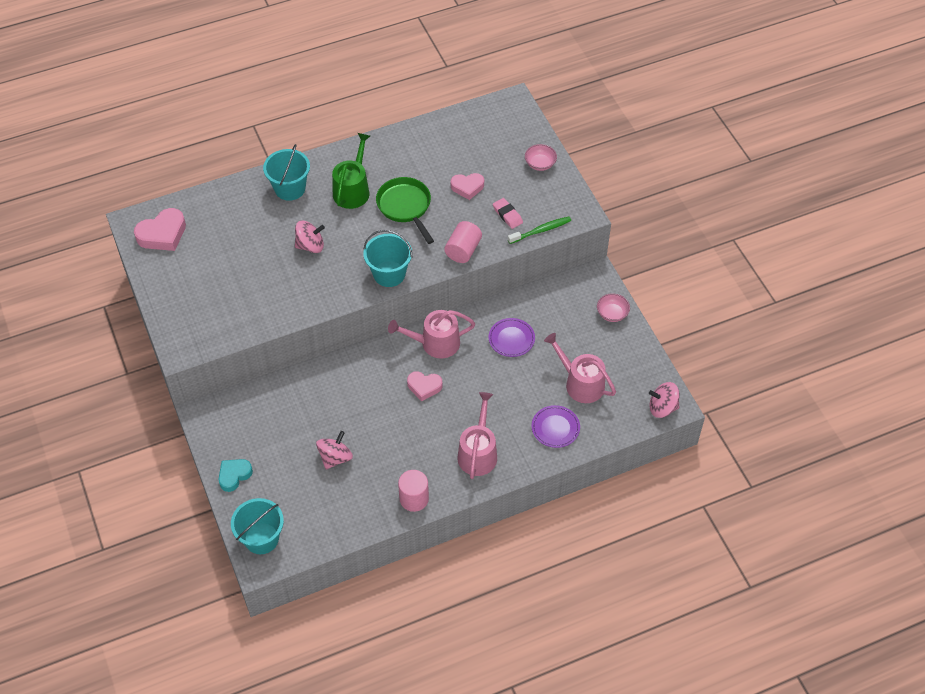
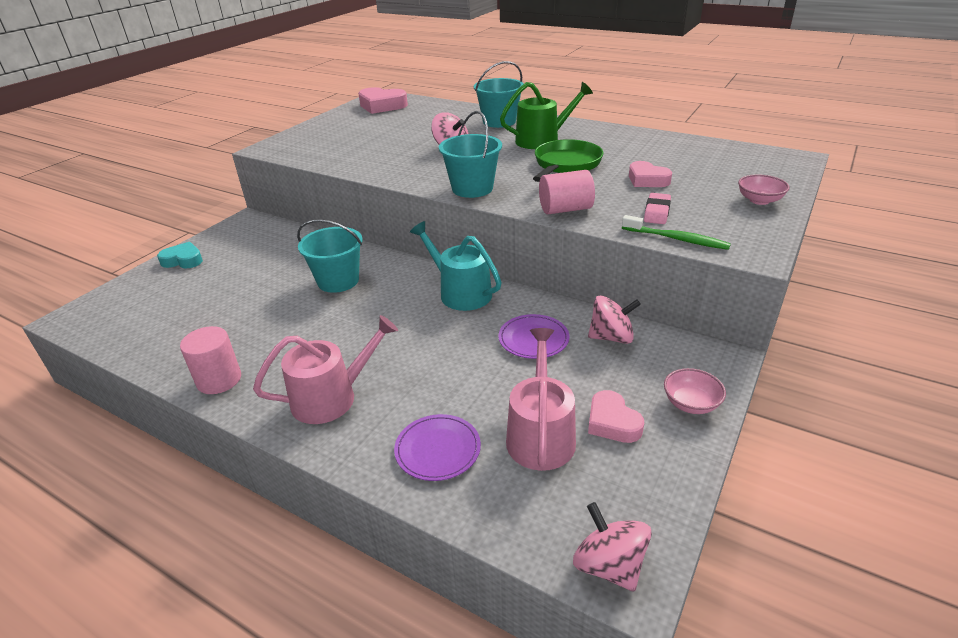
camera: 55 degrees right, 20 degrees down
(261, 538) = (106, 306): turquoise bucket -> turquoise bucket (338, 281)
(335, 457) = (245, 302): pink spinning top -> pink spinning top (611, 337)
(424, 387) = (393, 312): pink heart -> pink heart (612, 422)
(435, 343) = (460, 292): pink watering can -> turquoise watering can

